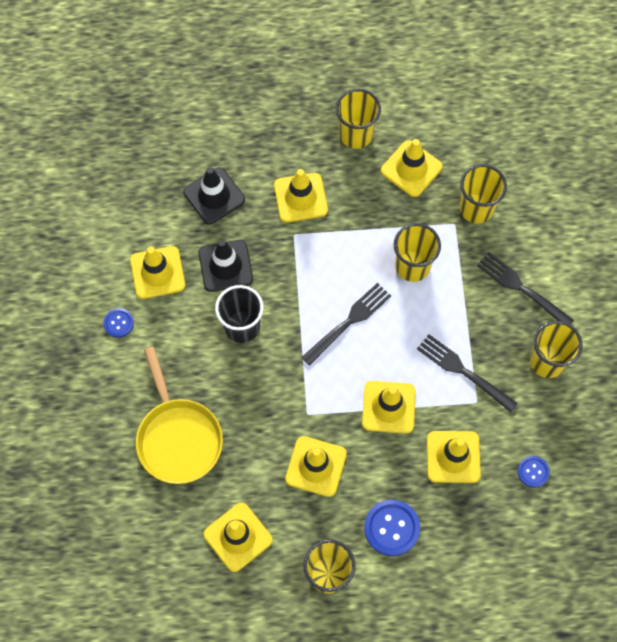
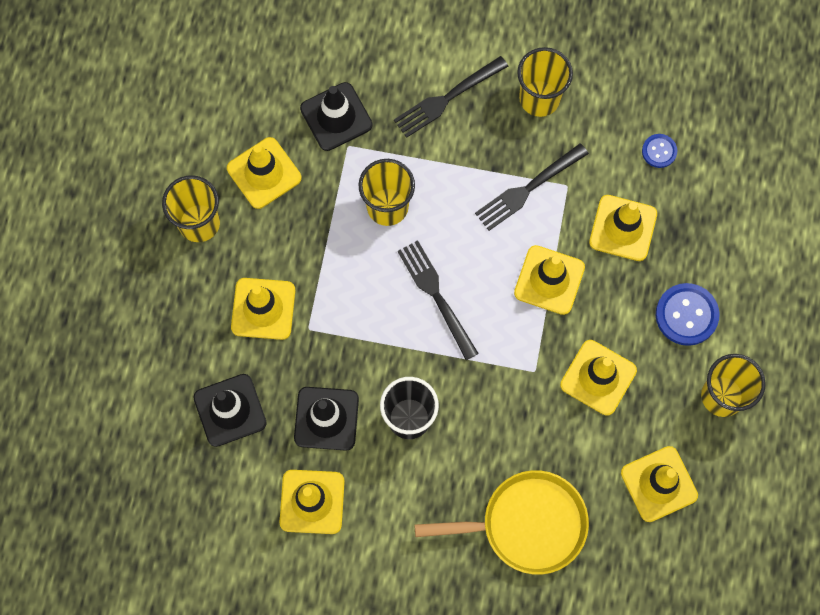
camera: 75 degrees left, 5 degrees up
(118, 323) = (365, 563): blue button -> none
(476, 208) = (336, 117): yellow cup -> black traffic cone

